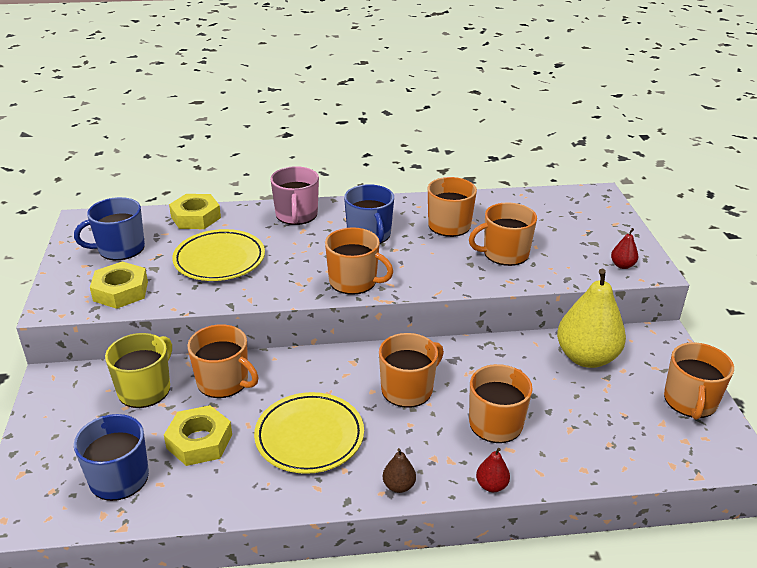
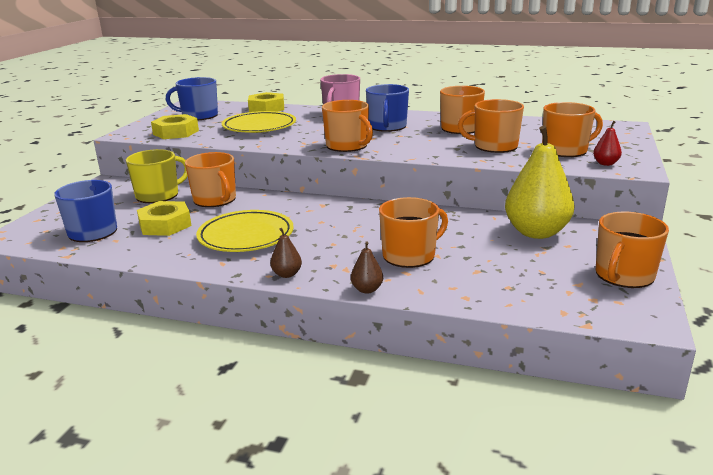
camera: 25 degrees right, 10 degrees down
(408, 389) = (352, 225): orange mug -> orange mug (565, 150)
(491, 485) = (367, 289): red pear -> brown pear

